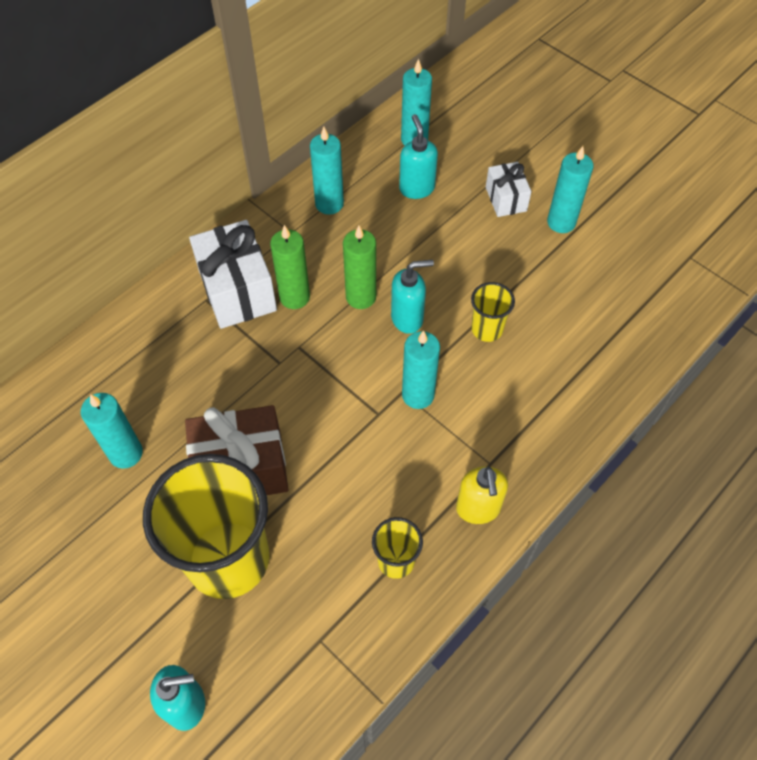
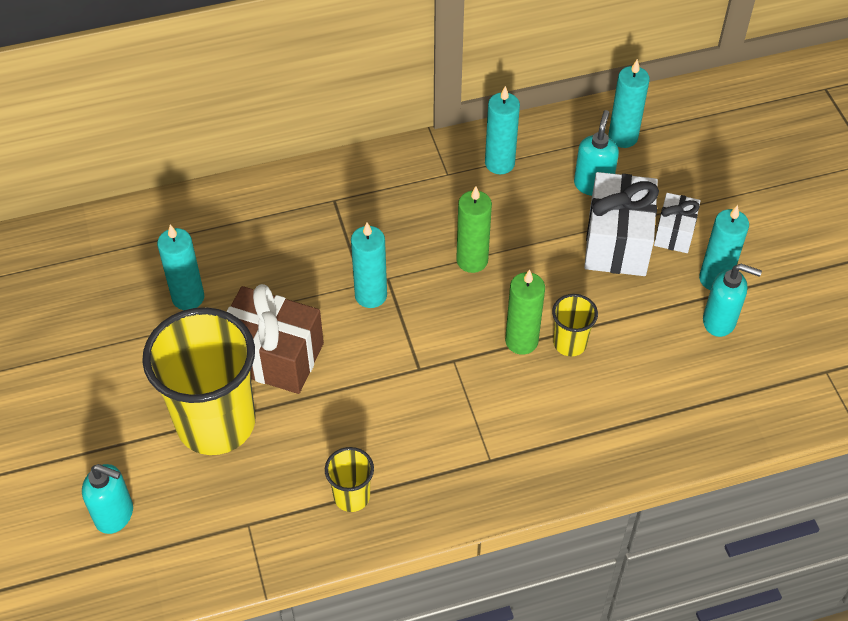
camera: 30 degrees right, 5 degrees down
(237, 290) = (366, 204): white gift -> white gift (617, 241)
(294, 297) = (412, 233): green candle -> green candle (521, 341)
(407, 318) = (502, 299): turquoise soap dispenser -> turquoise soap dispenser (719, 321)
(418, 395) = (465, 370): turquoise candle -> turquoise candle (371, 295)
(478, 509) = (452, 492): yellow soap dispenser -> none

